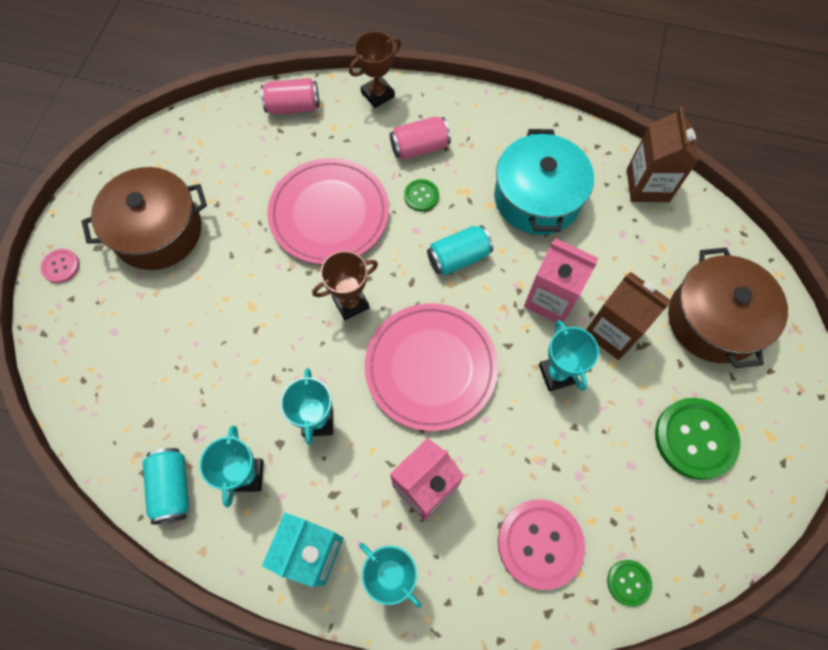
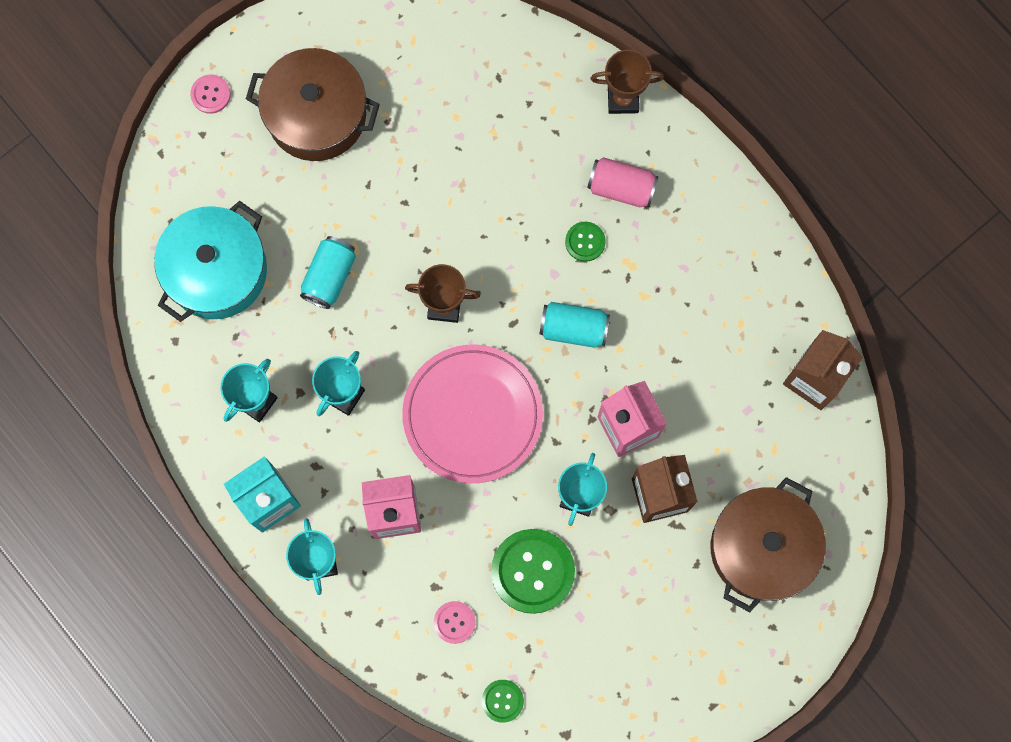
camera: 35 degrees right, 10 degrees up
(172, 488) = (190, 370): turquoise can -> turquoise can (329, 277)
(293, 107) = (529, 58): pink can -> none
(329, 214) = (485, 202): pink plate -> none
(537, 198) = (695, 319): turquoise pot -> turquoise pot (216, 271)
(540, 544) = (454, 622): pink button -> pink button, size x0.50
(695, 439) = (653, 634): green button -> green button (532, 571)

